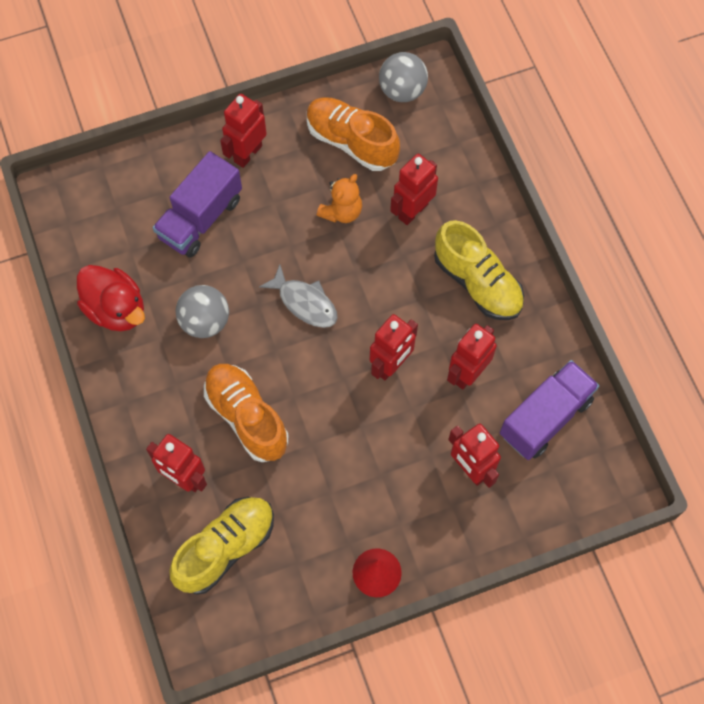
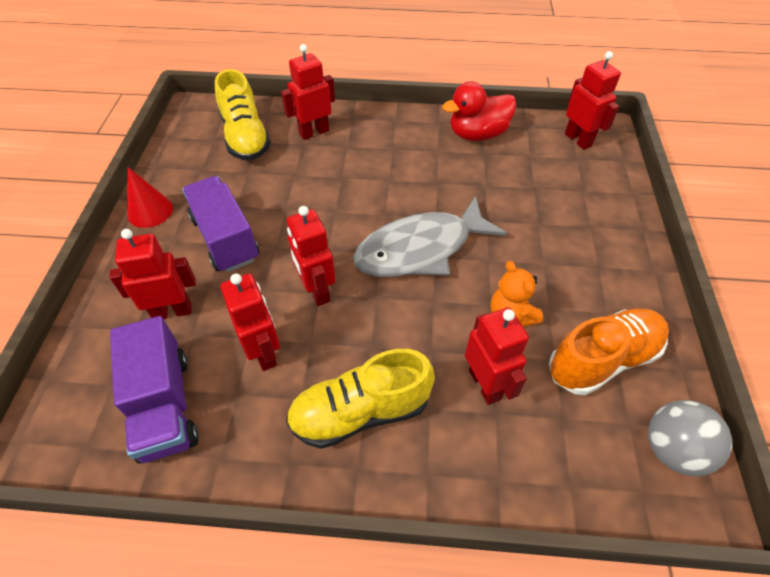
camera: 115 degrees right, 15 degrees down
(200, 218) = (545, 206): purple truck -> purple truck (225, 238)
(205, 321) = (438, 179): grey ball -> none
(247, 153) = (611, 261): red robot -> red robot (578, 140)
(247, 417) = (337, 178): orange shoe -> none
(305, 303) = (420, 249): grey fish -> grey fish, size x1.75

